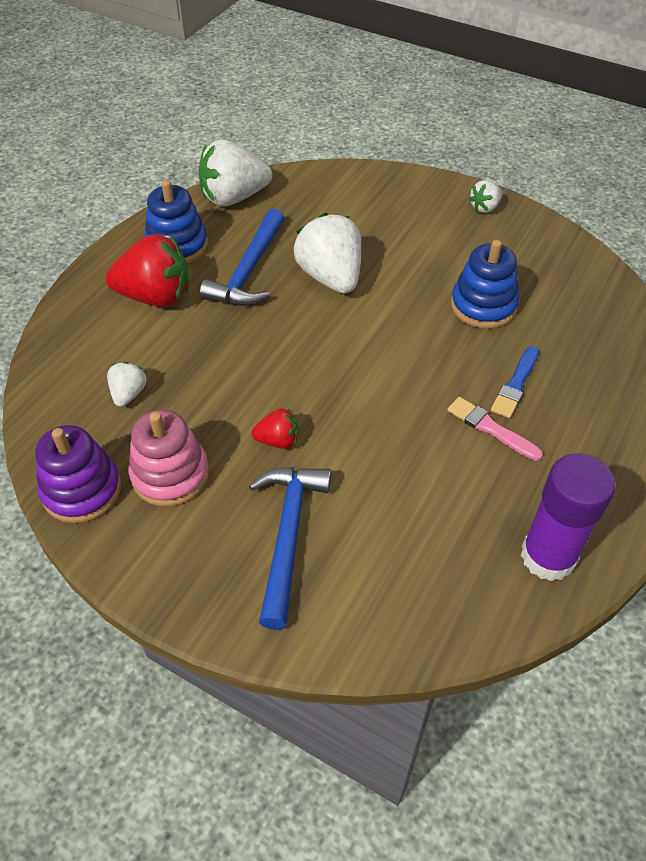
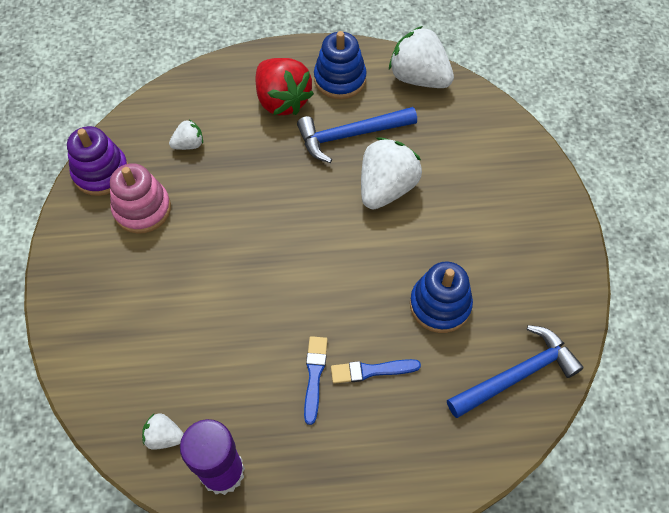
camera: 55 degrees right, 10 degrees up
(278, 440) = (209, 250): red strawberry -> none
(288, 535) = (138, 302): blue hammer -> blue hammer (517, 375)
(485, 207) = (561, 245): white strawberry -> white strawberry (164, 436)
(491, 428) = (314, 376): pink brush -> blue brush

